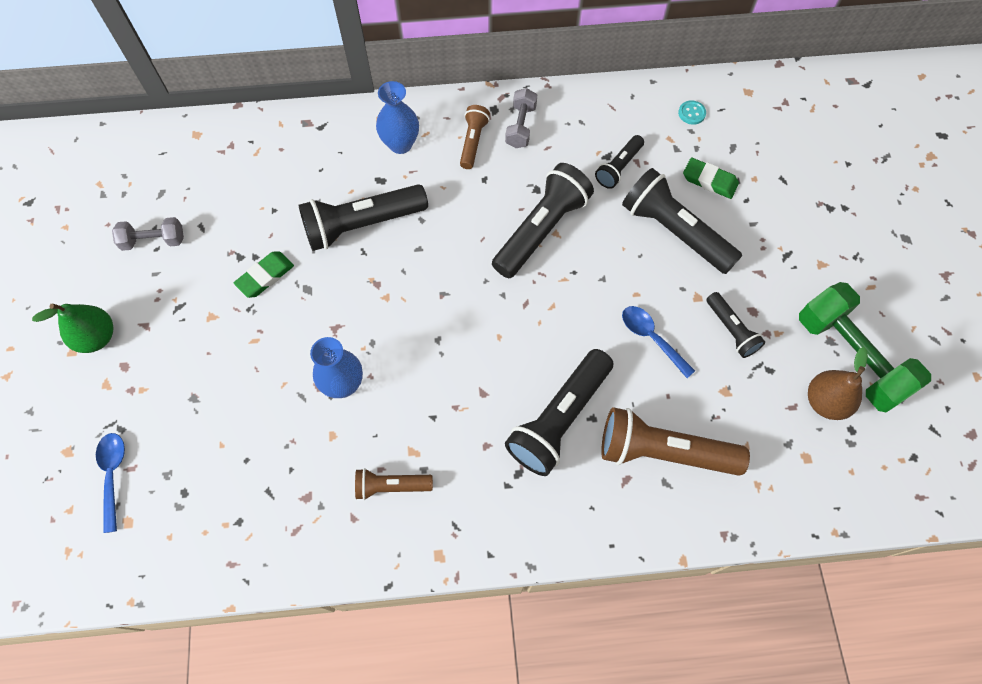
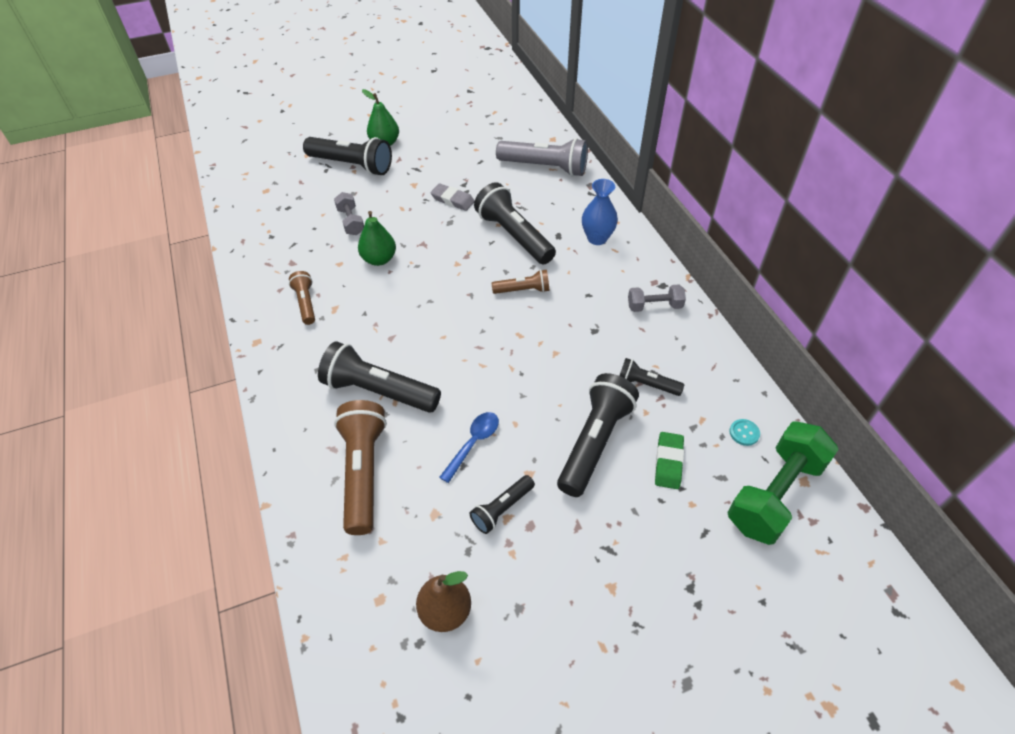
camera: 75 degrees right, 15 degrees down
(113, 475) = (294, 176): blue spoon -> none
(154, 241) = (461, 145): grey dumbbell -> grey dumbbell (351, 222)
(250, 159) = (545, 167): none -> grey flashlight
(265, 276) = (452, 200): green eraser -> grey eraser
(343, 384) = (379, 259): blue vase -> green pear
(473, 142) = (622, 280): brown flashlight -> brown flashlight (523, 290)
(541, 230) = (554, 342): black flashlight -> black flashlight (352, 165)
(850, 357) = (505, 631): green dumbbell -> green dumbbell (774, 494)

